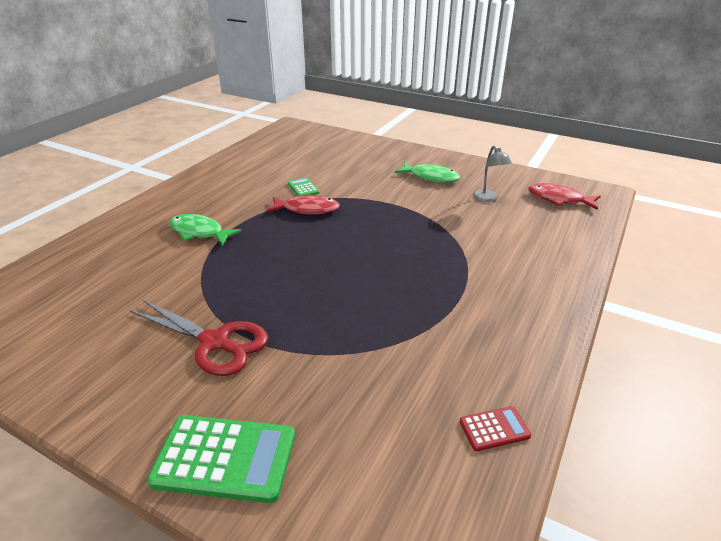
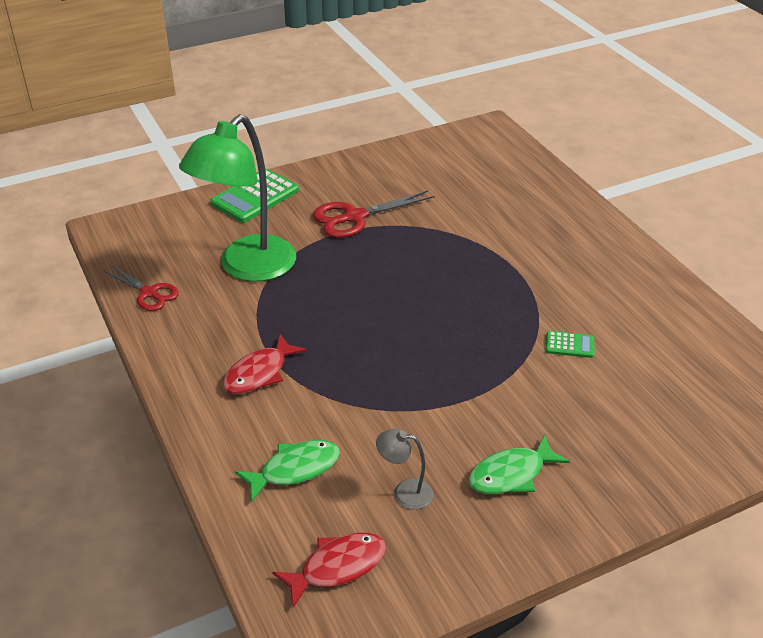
camera: 125 degrees right, 5 degrees up
(199, 232) = (524, 248): green fish -> green fish (295, 469)
(307, 209) = (513, 328): red fish -> red fish (259, 373)
(373, 374) = (247, 268): none -> green lamp
(494, 429) = (149, 293): red calculator -> red scissors

